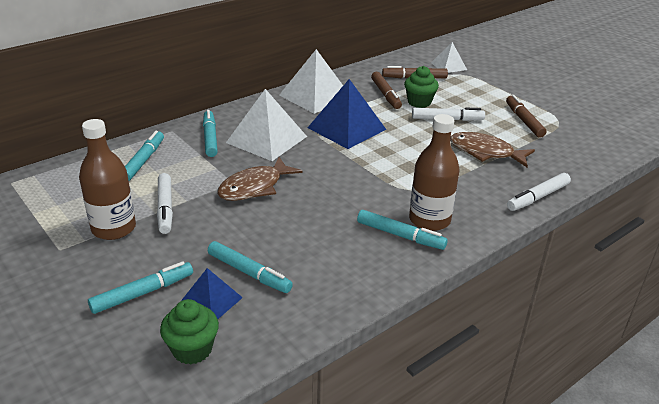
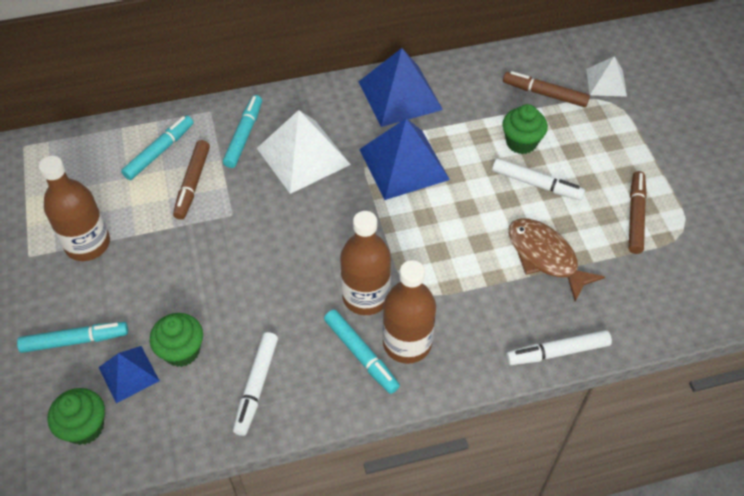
camera: 25 degrees right, 20 degrees up
(165, 208) = (147, 231): white marker -> white marker (256, 386)
(249, 273) = (181, 351): turquoise marker -> green cupcake
(254, 187) = (250, 229): brown fish -> none
(315, 96) = (400, 95): white pyramid -> blue pyramid
(376, 202) = (365, 296): none -> brown bottle
(385, 95) = (487, 117): brown marker -> brown marker (192, 183)

